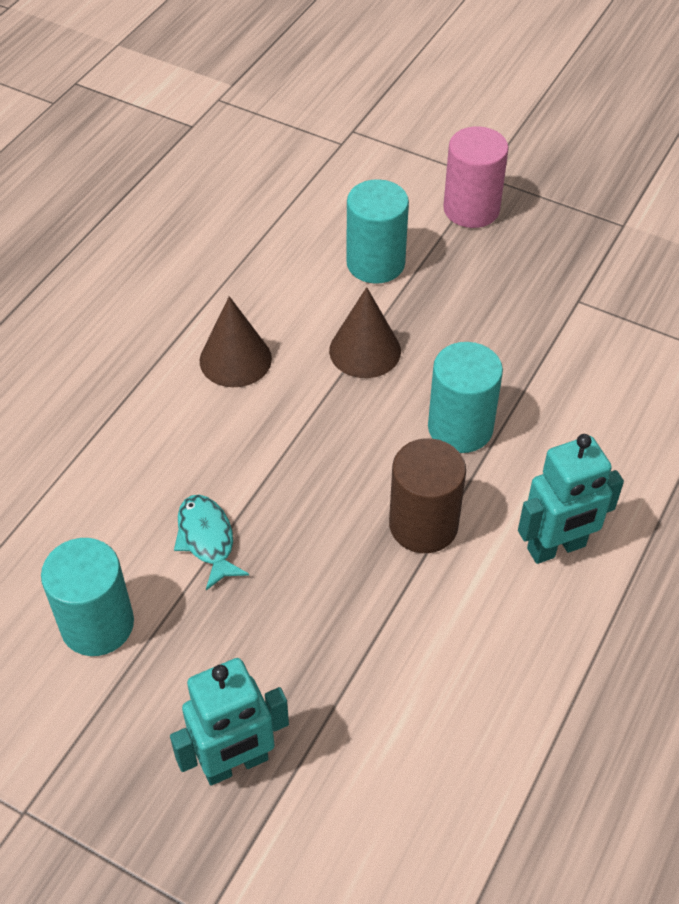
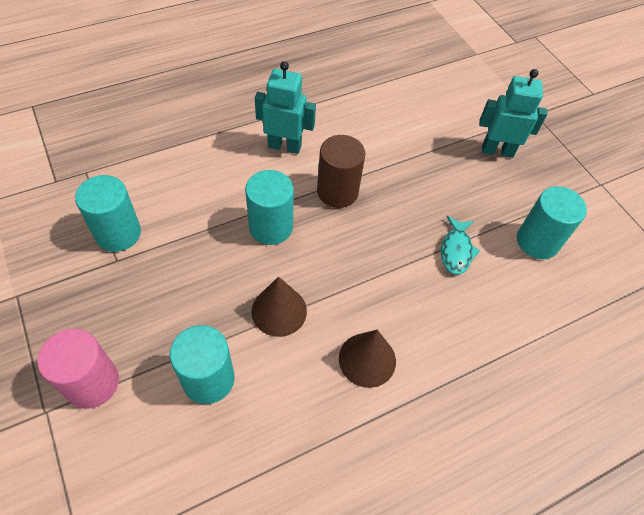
camera: 150 degrees left, 5 degrees up
(611, 323) = (118, 233): none -> turquoise cylinder

